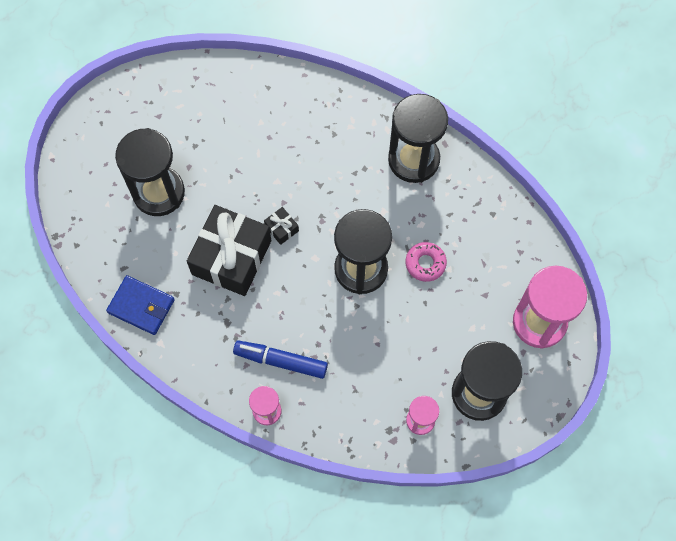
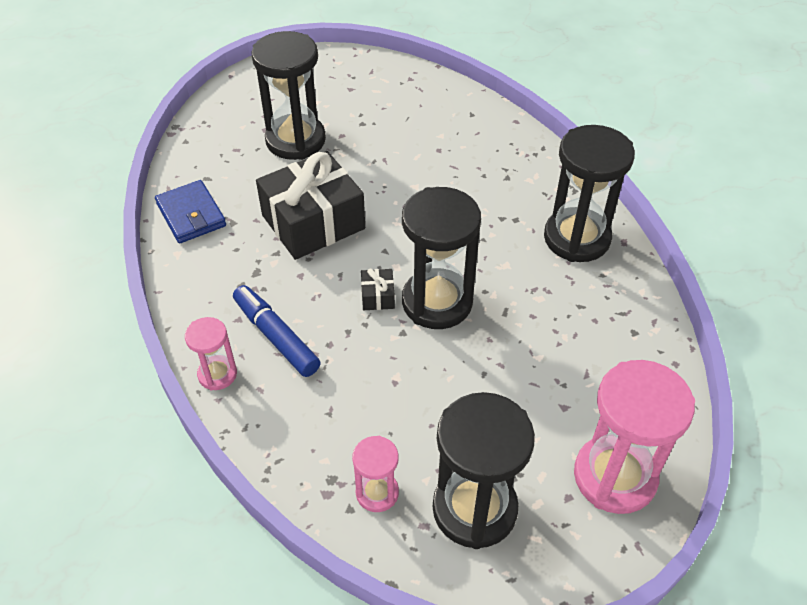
camera: 35 degrees right, 20 degrees down
(281, 228) = (385, 225): black gift -> black gift (377, 296)
(425, 263) = (515, 336): pink donut -> none

